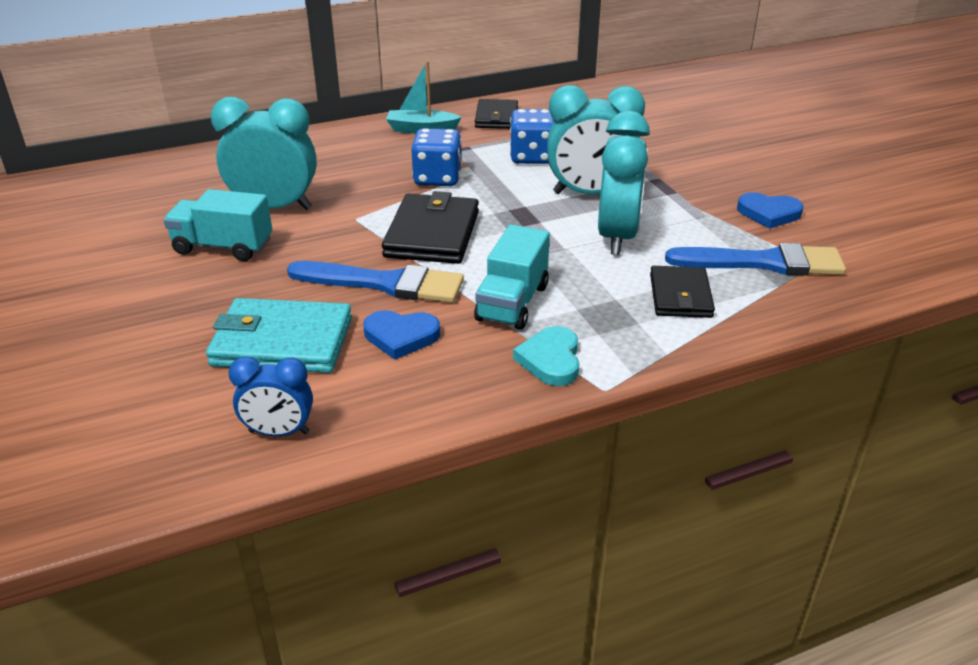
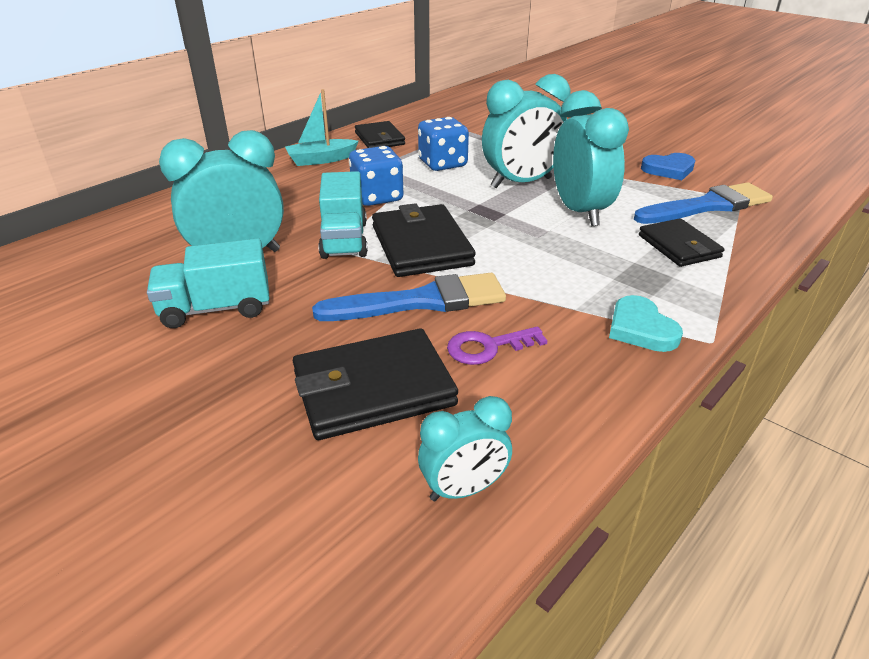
camera: 25 degrees left, 0 degrees up
(279, 432) = (464, 489): blue clock -> turquoise clock
(282, 342) = (373, 389): turquoise wallet -> black wallet
(401, 336) = (488, 347): blue heart -> purple key
(512, 303) = (555, 287): turquoise truck -> turquoise truck (344, 240)

